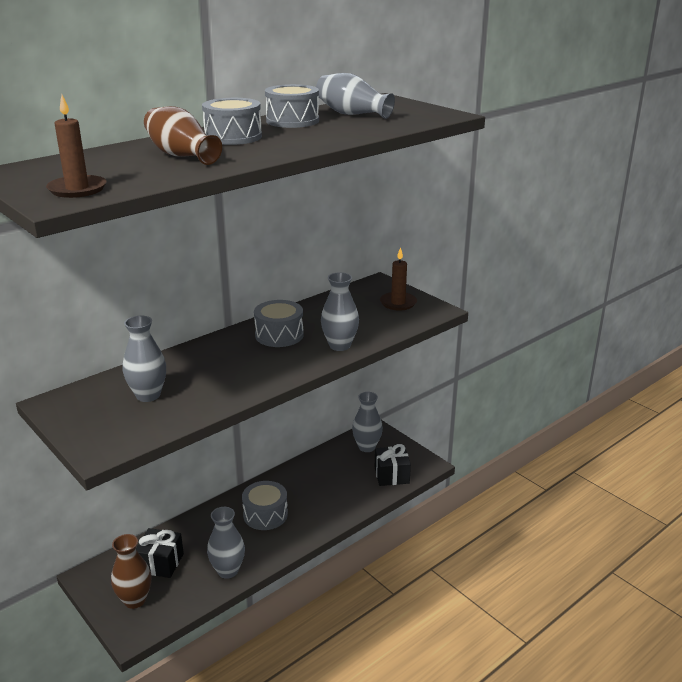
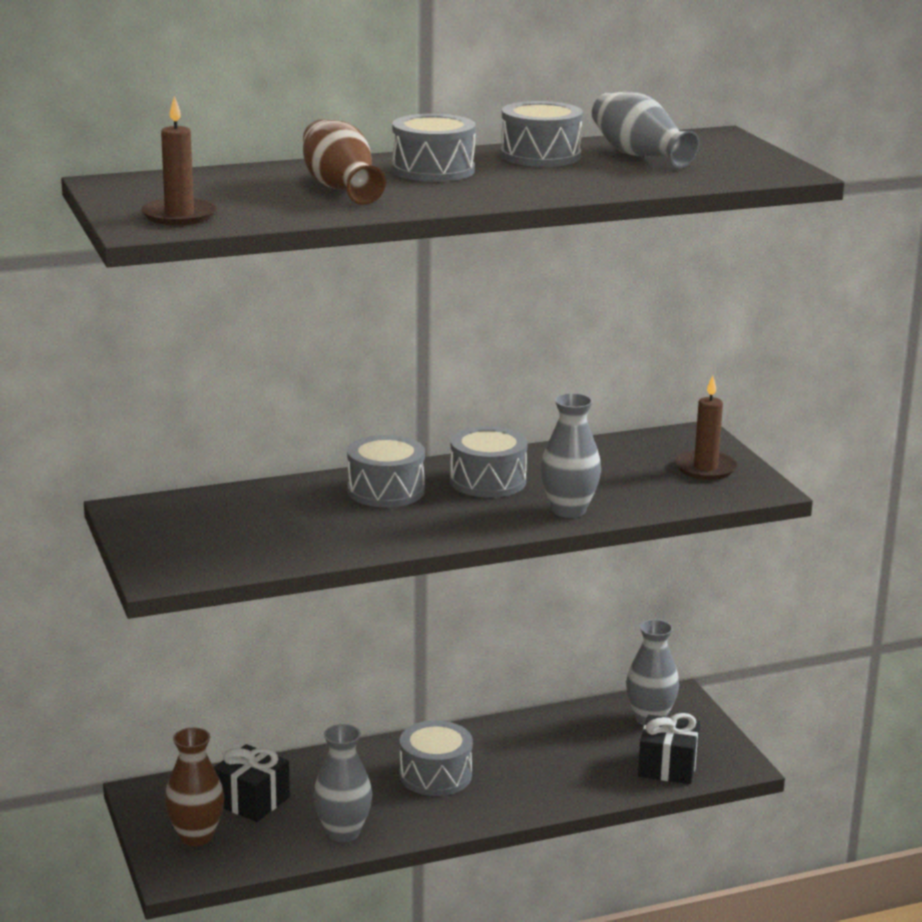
camera: 20 degrees right, 5 degrees down
(148, 395) = (257, 523): grey vase -> none
(220, 354) = (386, 490): none -> grey drum

